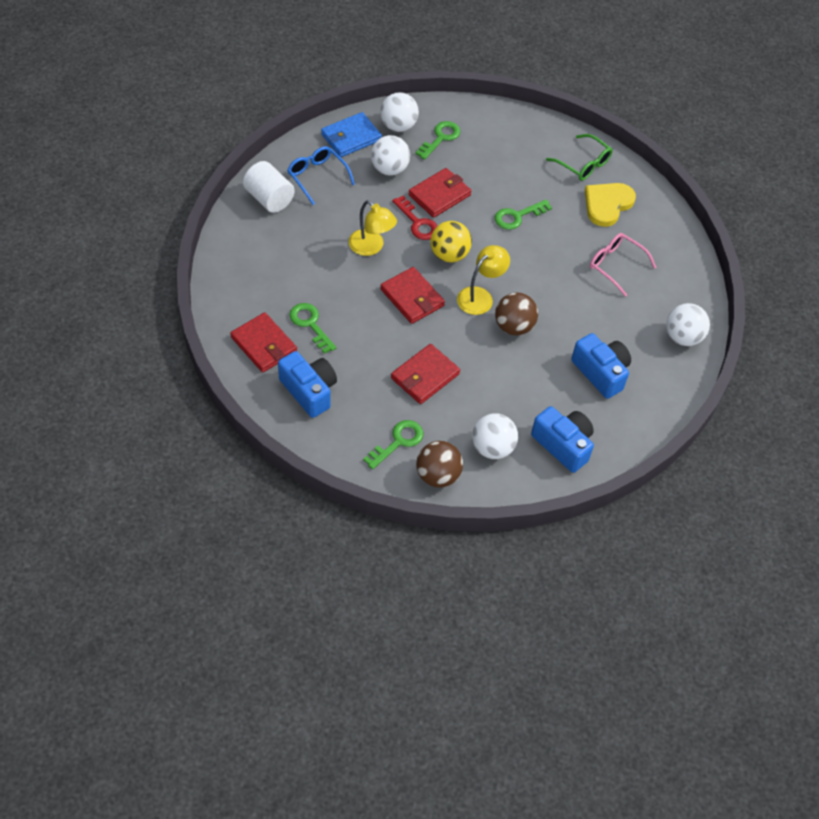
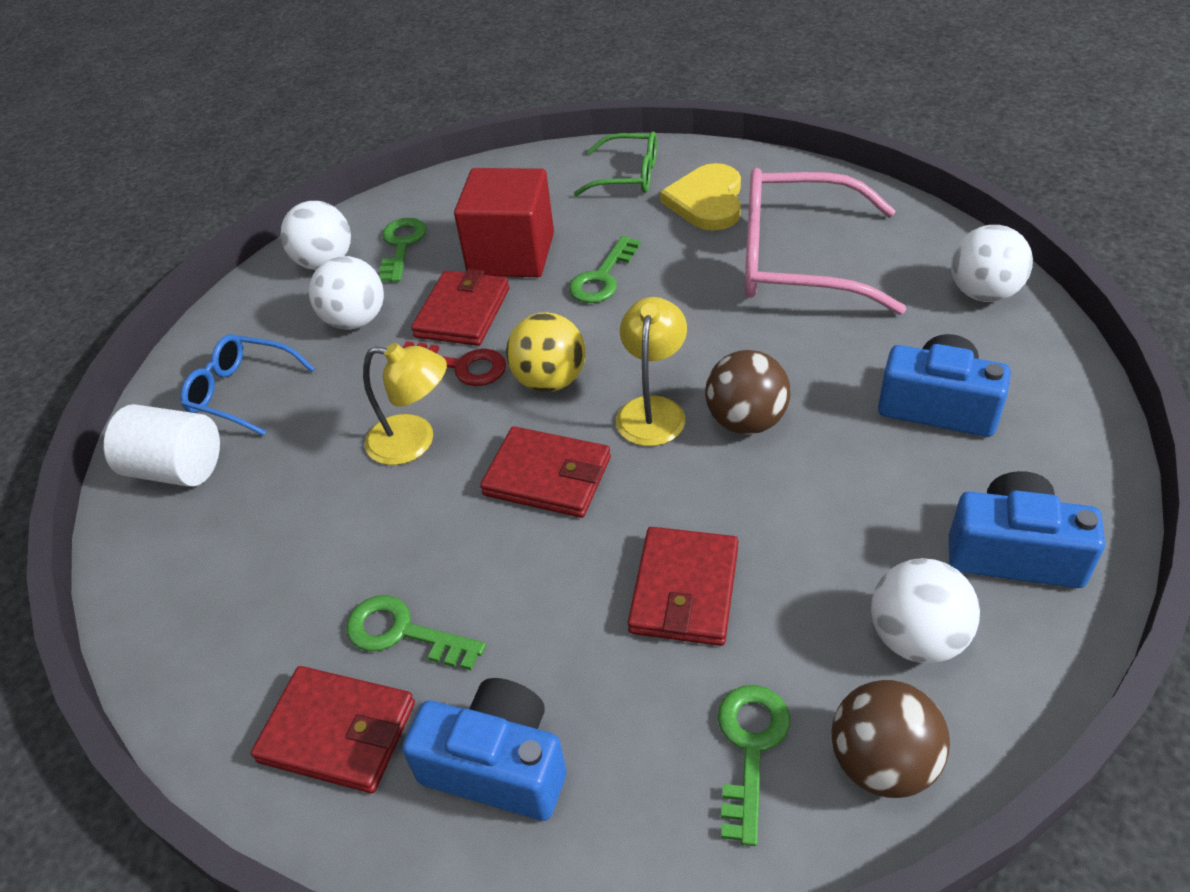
camera: 25 degrees left, 10 degrees down
(351, 137) = (260, 312): blue wallet -> none
(487, 176) = (511, 254): none -> red cube
(615, 265) = (797, 261): pink glasses -> pink glasses, size x1.82

